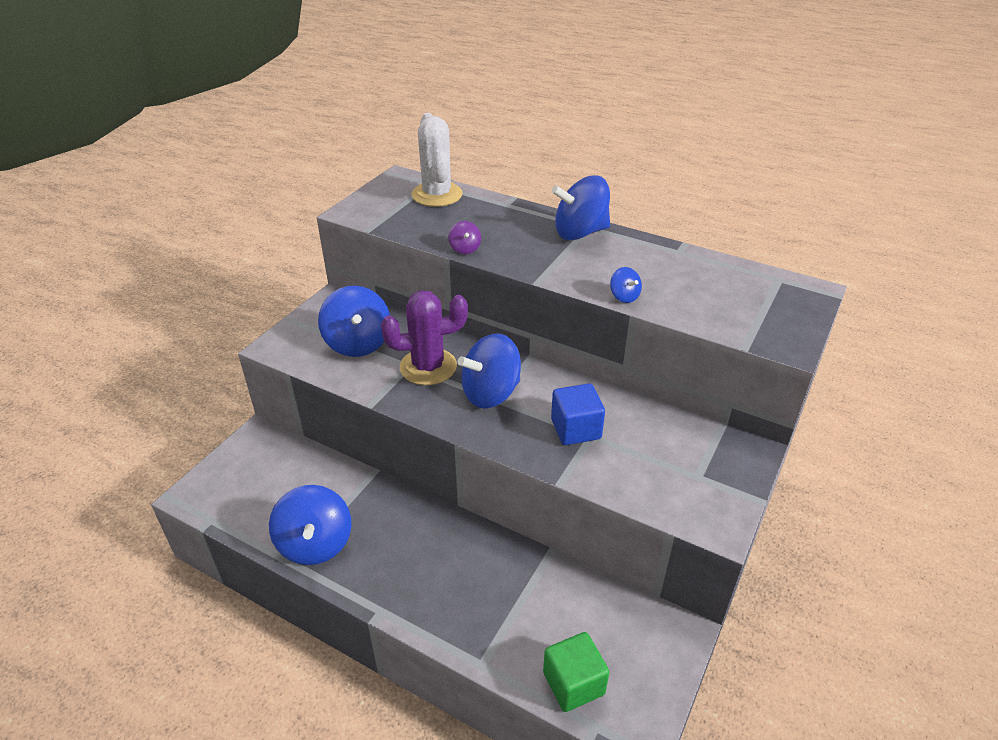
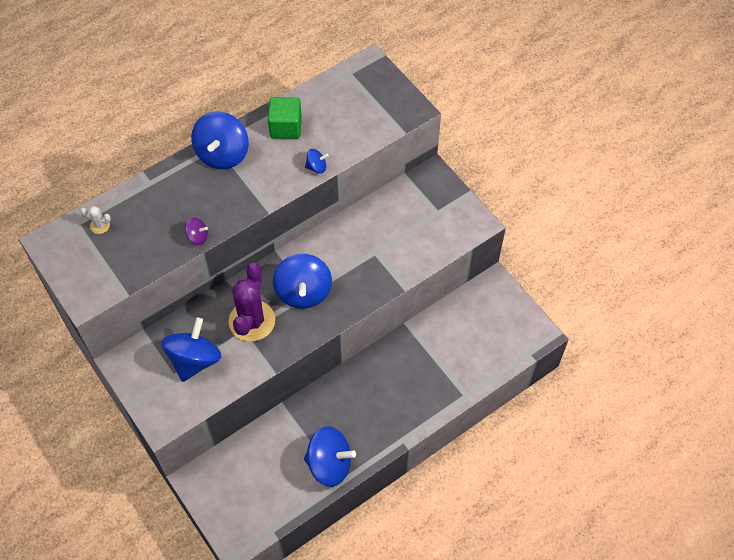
camera: 65 degrees left, 20 degrees up
(358, 343) = (194, 360): blue spinning top -> blue spinning top turned 75 degrees counterclockwise
(437, 195) = (100, 225): white cactus -> white cactus, size x0.42
(573, 683) = (499, 353): green cube -> green cube (285, 127)
(575, 429) = (365, 257): blue cube -> none

